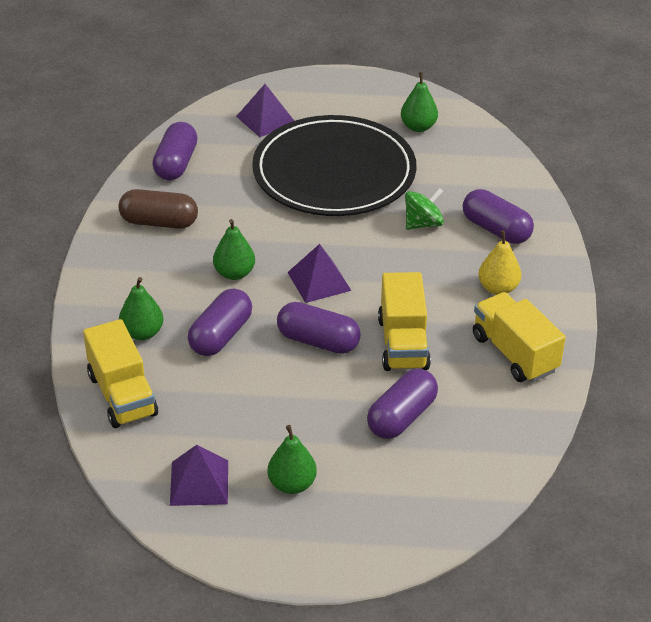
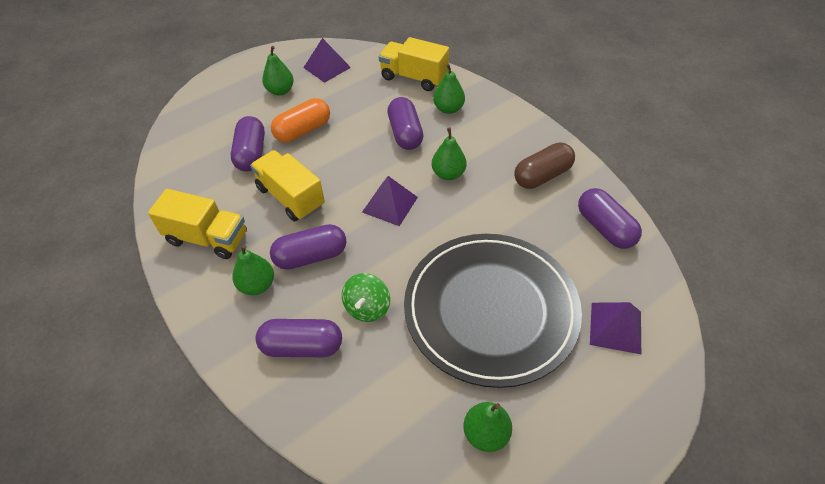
camera: 140 degrees right, 10 degrees up
(318, 341) = (345, 165): purple capsule -> purple capsule (311, 256)
(320, 409) = (303, 130): none -> orange capsule
(498, 288) = (257, 285): yellow pear -> green pear

